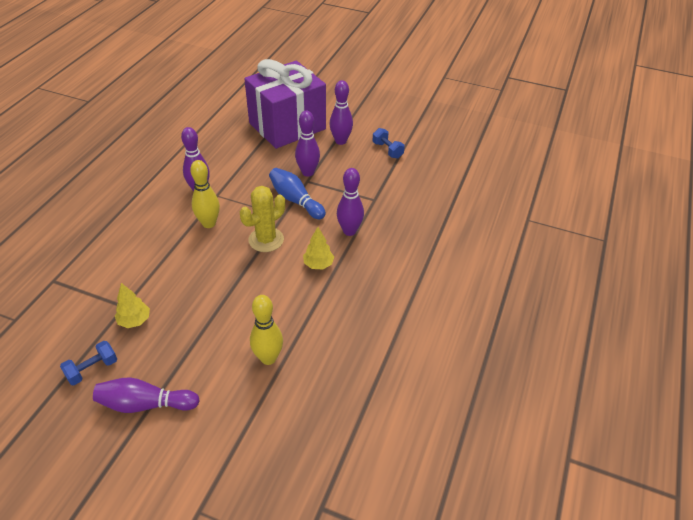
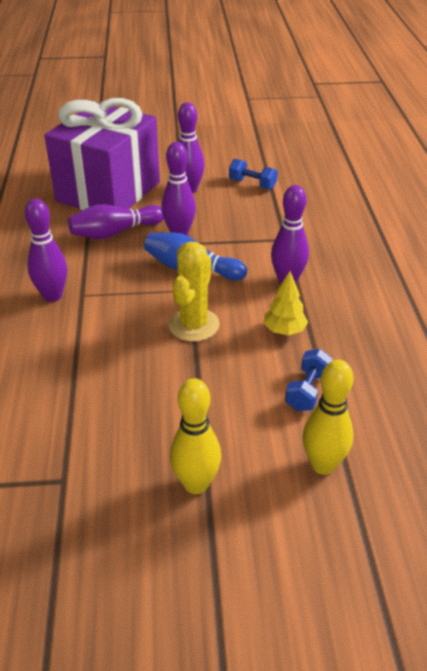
camera: 25 degrees left, 5 degrees down
(92, 369) = (85, 590): blue dumbbell -> blue dumbbell (307, 391)
(135, 320) = (96, 493): yellow tree -> none
(145, 404) = (208, 602): purple bowling pin -> purple bowling pin (115, 232)
(209, 223) = (100, 331): yellow bowling pin -> yellow bowling pin (196, 484)

